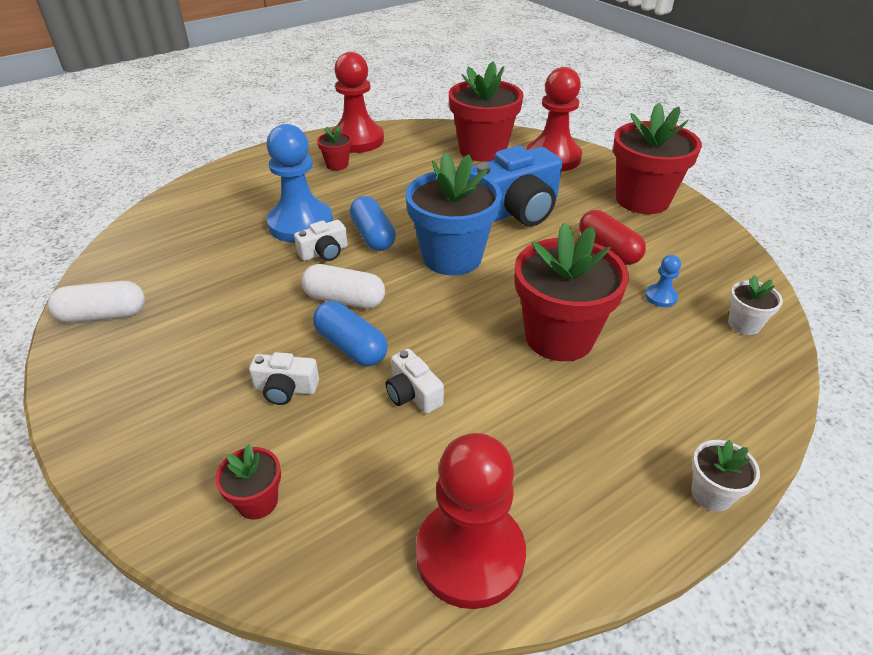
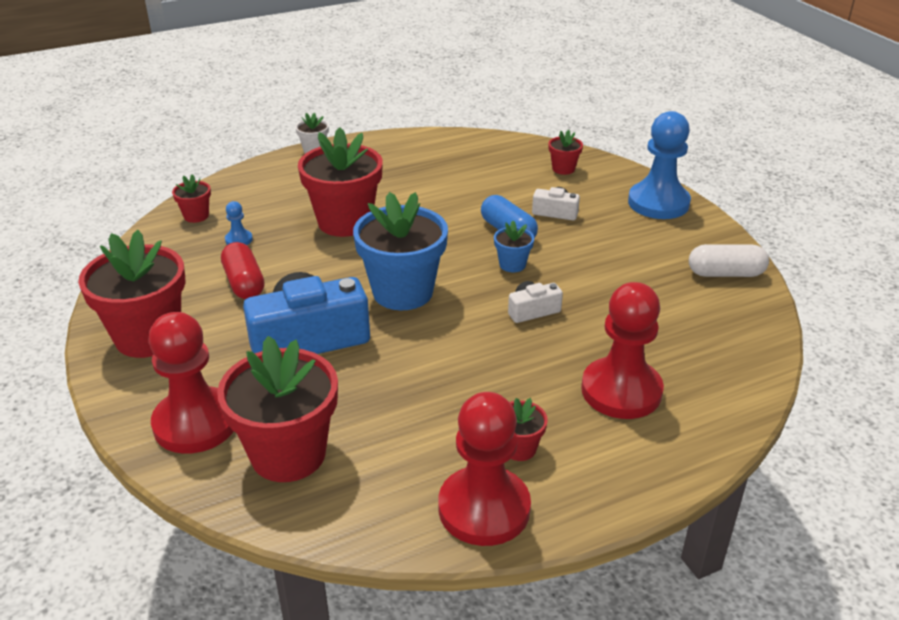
camera: 170 degrees left, 5 degrees down
(301, 224) = (561, 349): blue pawn -> blue pawn (658, 203)
(344, 299) = (512, 264): white capsule -> blue flower pot
(373, 236) = (479, 324): blue capsule -> none
(413, 394) = (466, 202): white camera -> none
(470, 555) = (452, 145): red pawn -> red pawn (621, 391)
(744, 324) = (196, 216): white flower pot -> red flower pot

